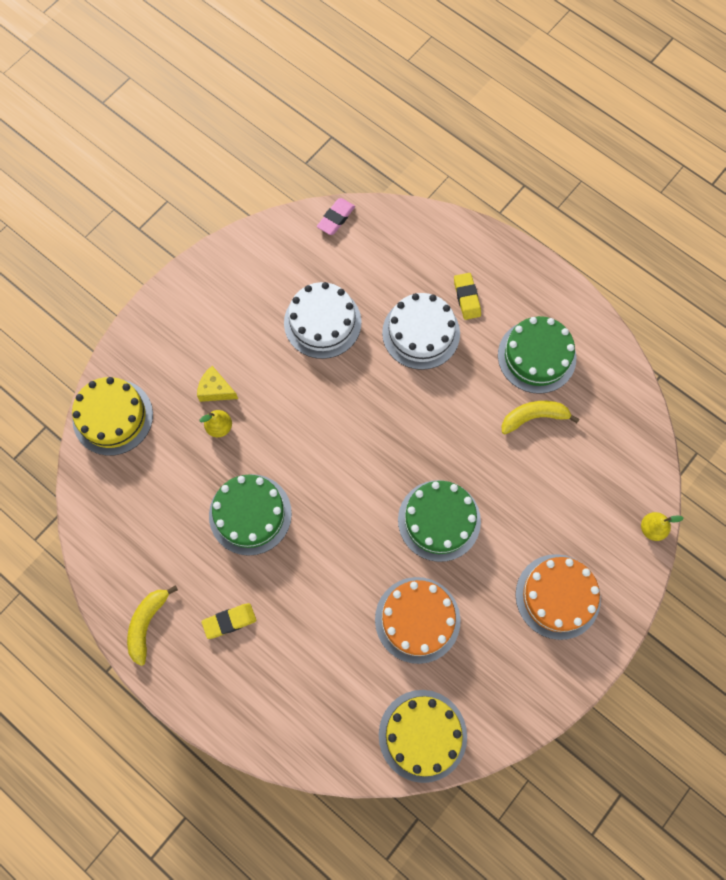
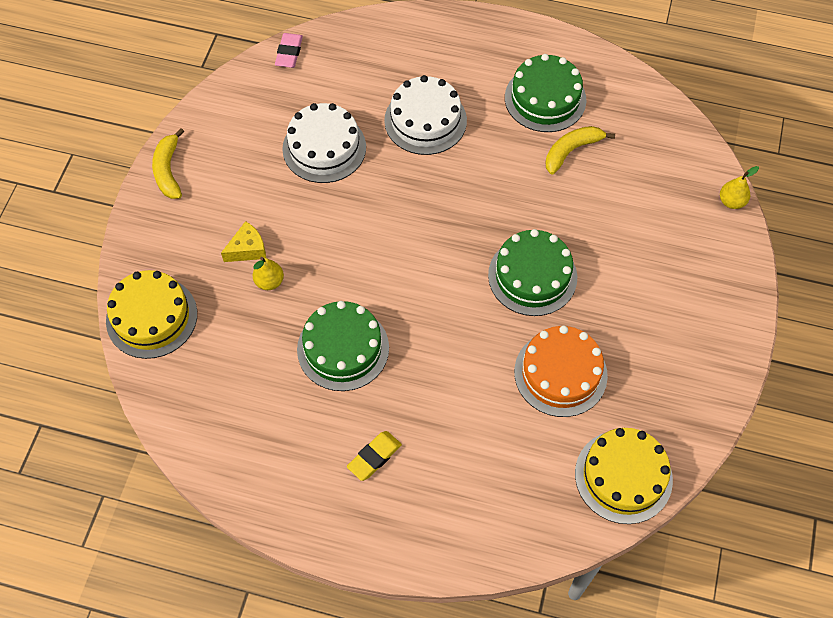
camera: 25 degrees left, 10 degrees down
(147, 623) = (289, 497): yellow banana -> yellow banana (168, 170)
(216, 390) = (247, 249): yellow cheese -> yellow cheese turned 150 degrees clockwise
(467, 298) = (452, 74): yellow eraser -> none
(557, 596) = (680, 295): orange cake -> none

